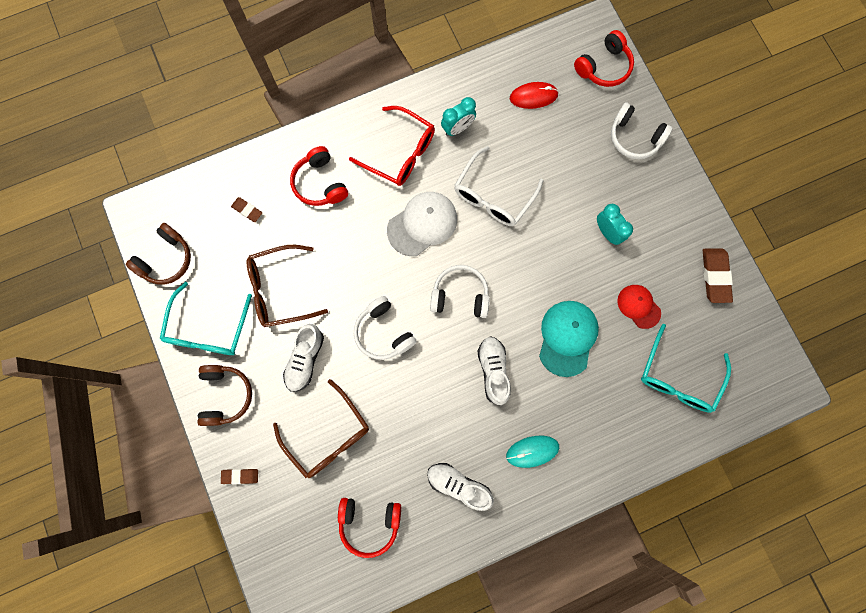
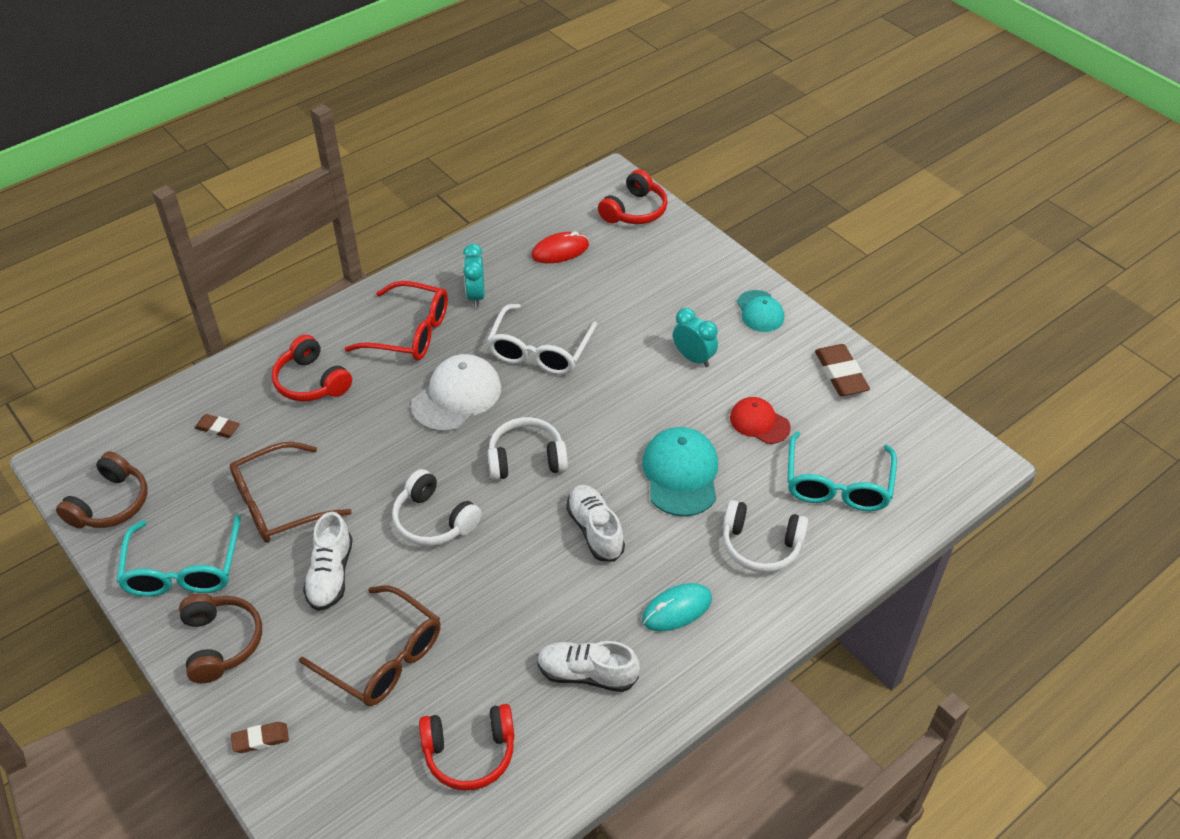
camera: 15 degrees left, 30 degrees down
(457, 128) = (476, 296): turquoise clock -> turquoise clock turned 135 degrees clockwise
(634, 137) = (693, 265): white headphones -> white headphones (760, 545)
(672, 199) = (760, 311): none -> turquoise cap

